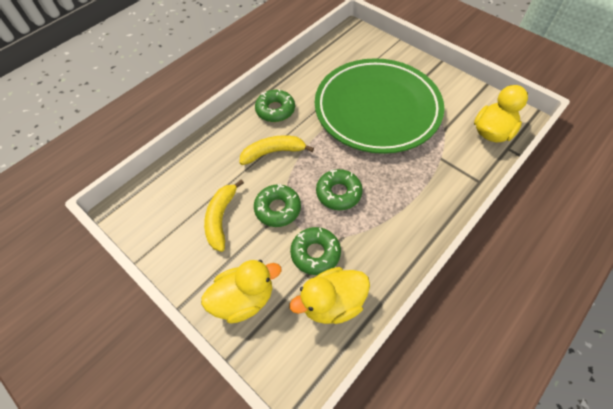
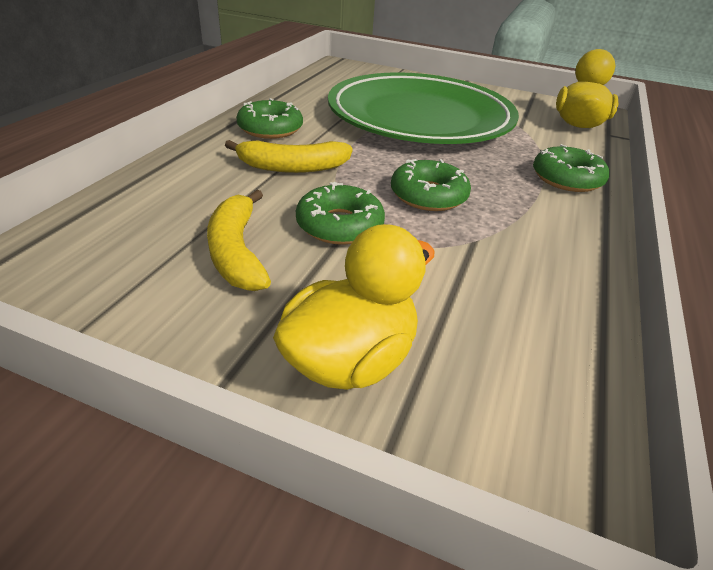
camera: 25 degrees left, 20 degrees down
(273, 152) = (292, 167): yellow banana -> yellow banana turned 150 degrees counterclockwise
(315, 253) = (444, 267): green donut -> green donut (567, 178)
(332, 303) = (525, 327): yellow duck -> none

